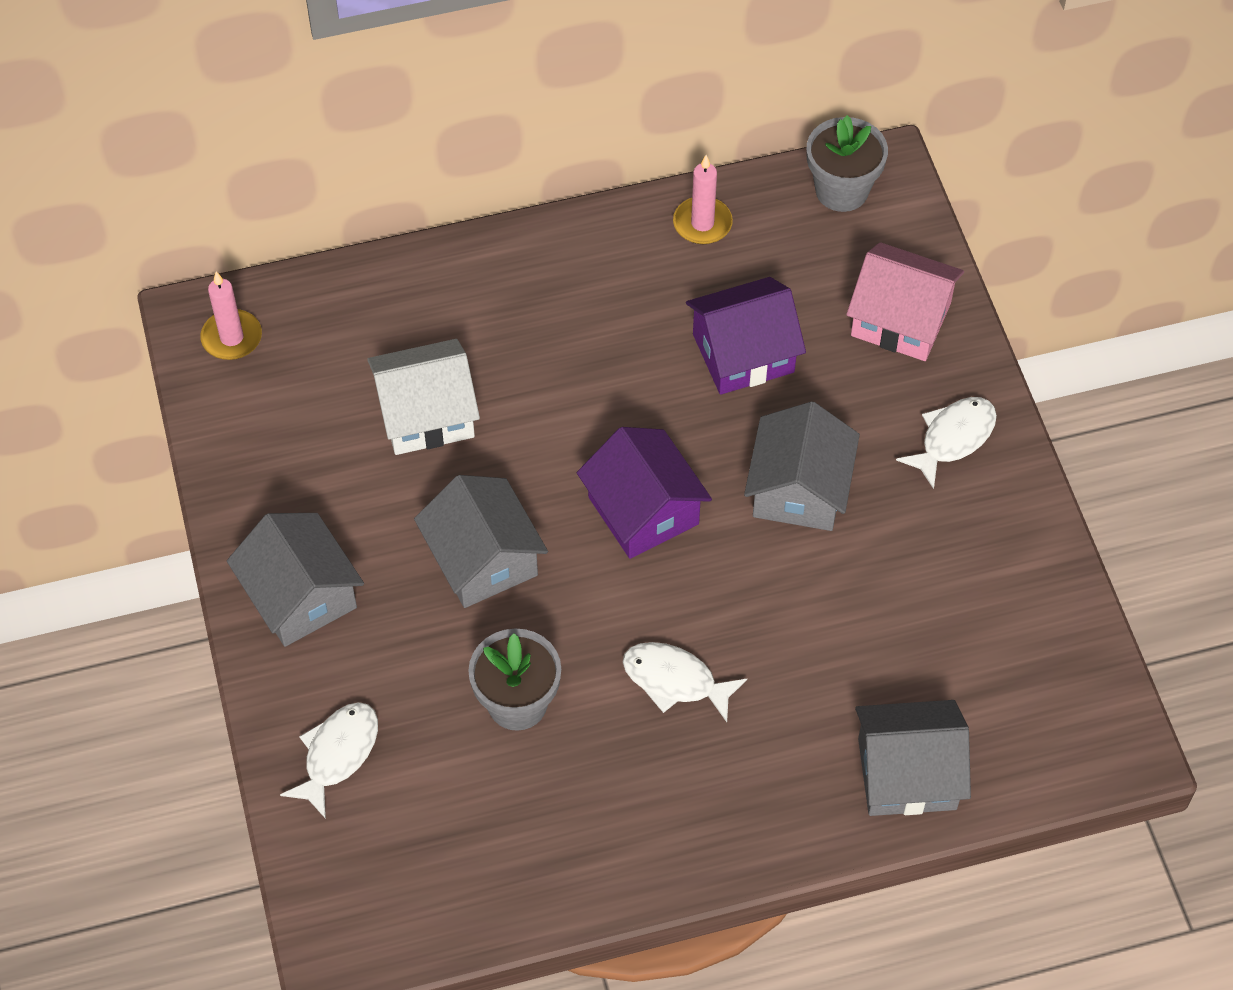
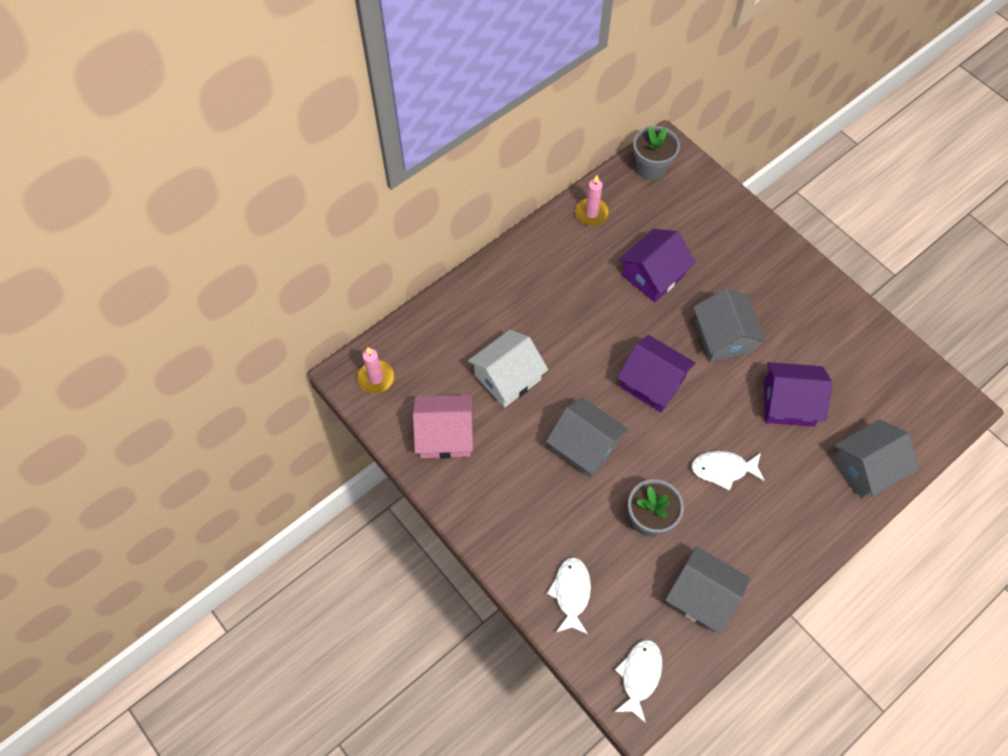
camera: 25 degrees left, 5 degrees up
(300, 596) = (499, 510): grey house -> grey house (702, 596)
(841, 628) = (788, 403): none -> purple house
(900, 319) = (720, 225): pink house -> pink house (445, 435)
(953, 438) = (783, 277): white fish -> white fish (639, 676)

